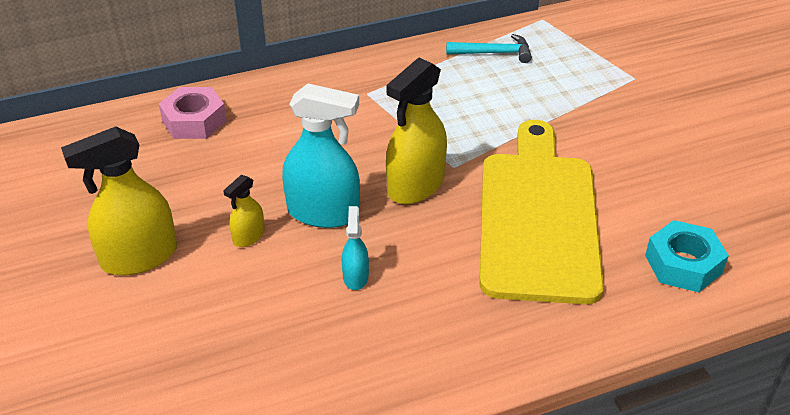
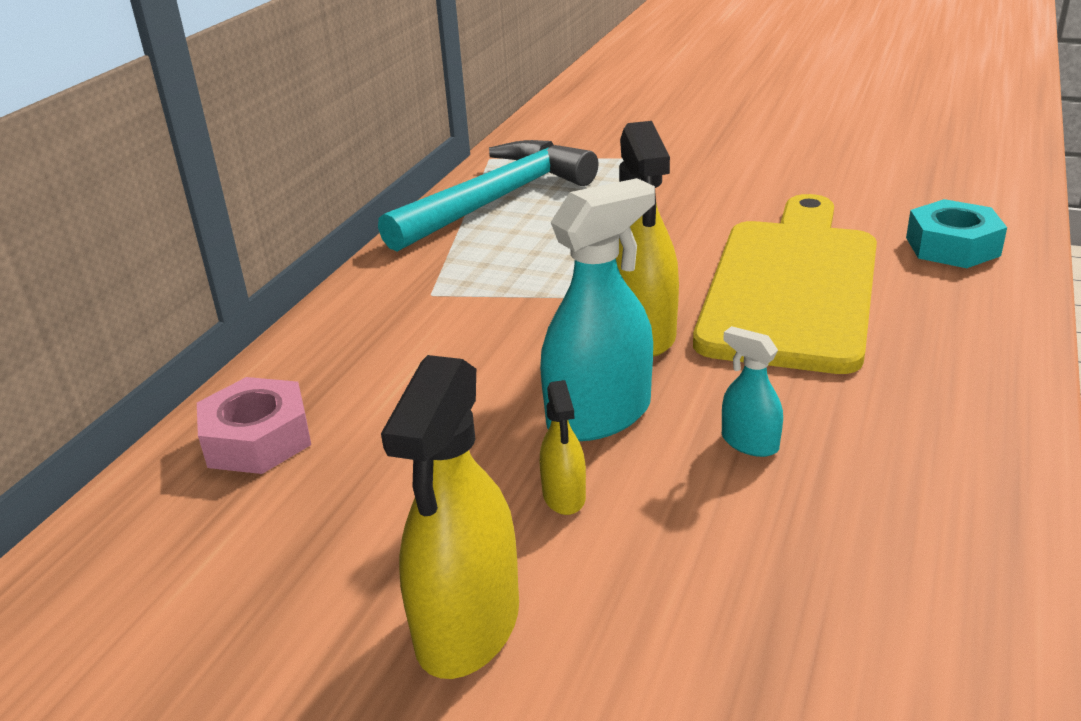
camera: 45 degrees left, 10 degrees down
(494, 53) = (497, 200): turquoise hammer -> turquoise hammer, size x2.11
(538, 217) = (792, 286): yellow cutting board -> yellow cutting board turned 60 degrees clockwise

